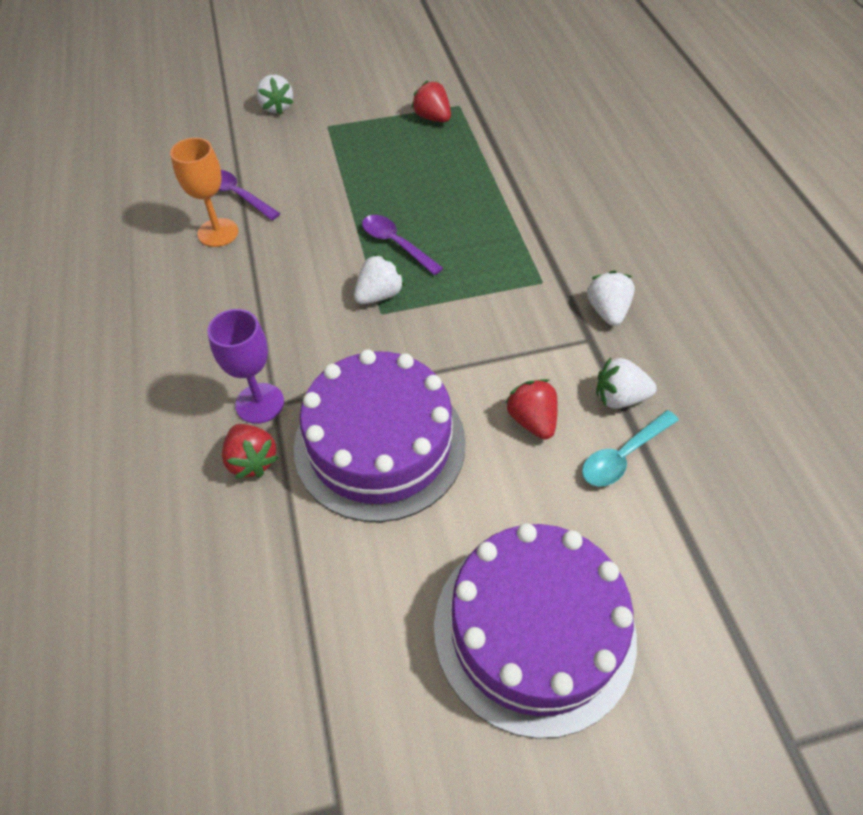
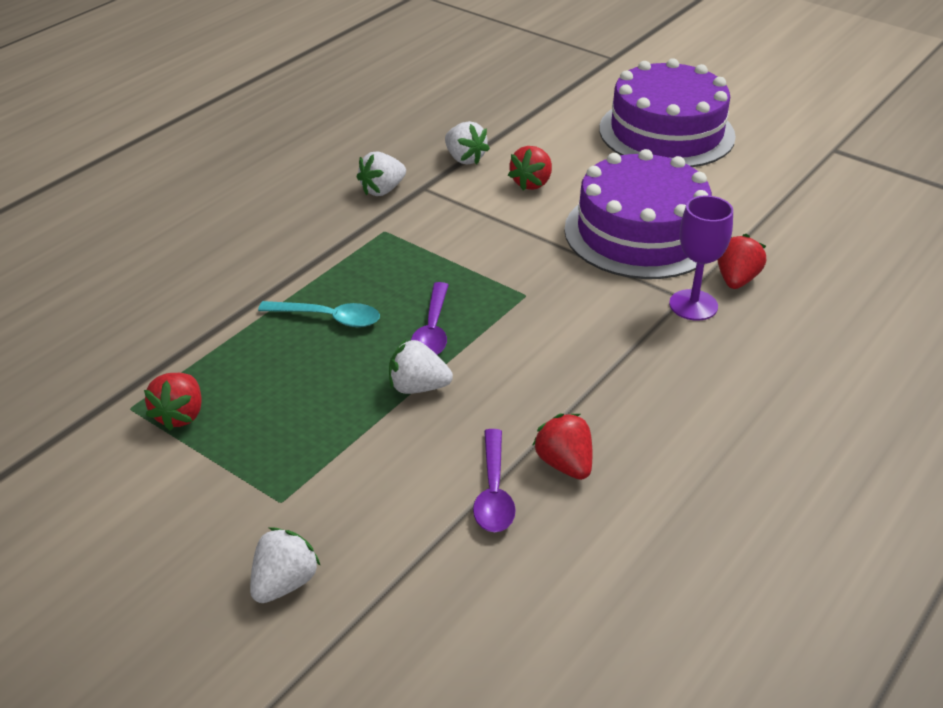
camera: 130 degrees left, 15 degrees down
(218, 233) = (564, 464): orange goblet -> red strawberry
(379, 295) = (507, 306): white strawberry -> white strawberry (417, 387)
(623, 455) = (511, 143): turquoise spoon -> turquoise spoon (328, 318)

